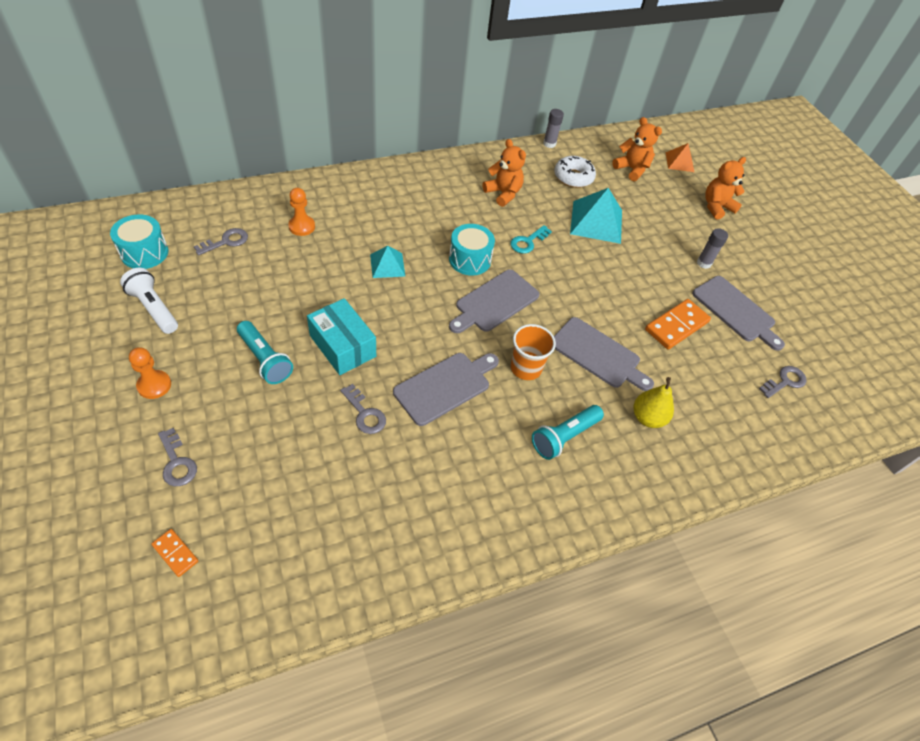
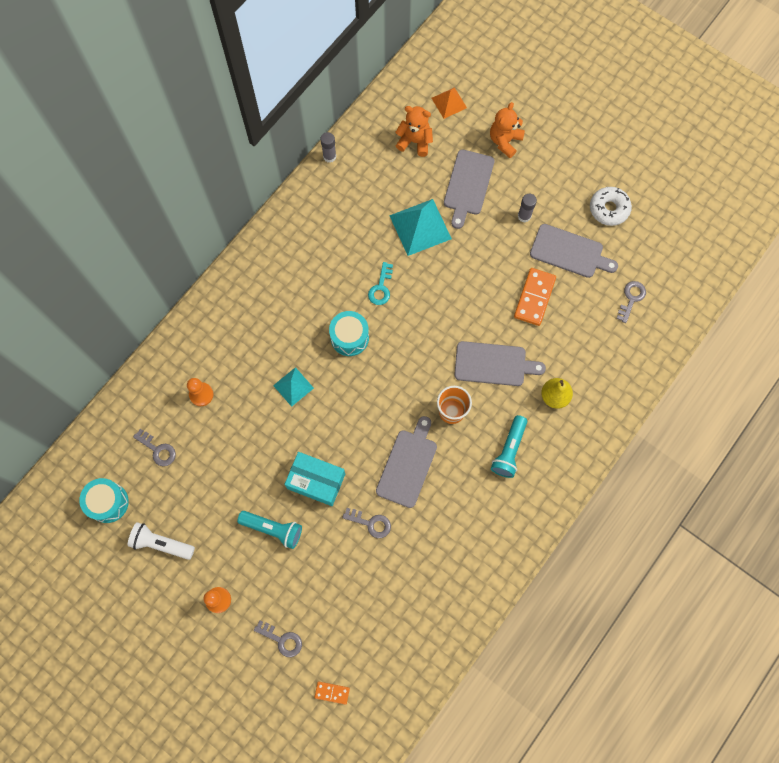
camera: 25 degrees left, 20 degrees up
(226, 241) = (158, 450): grey key -> grey key turned 105 degrees clockwise
(495, 302) = (394, 367): grey cutting board -> grey cutting board (468, 185)
(503, 193) = (329, 246): orange teddy bear -> none
(573, 177) = (373, 186): white donut -> white donut (609, 209)

